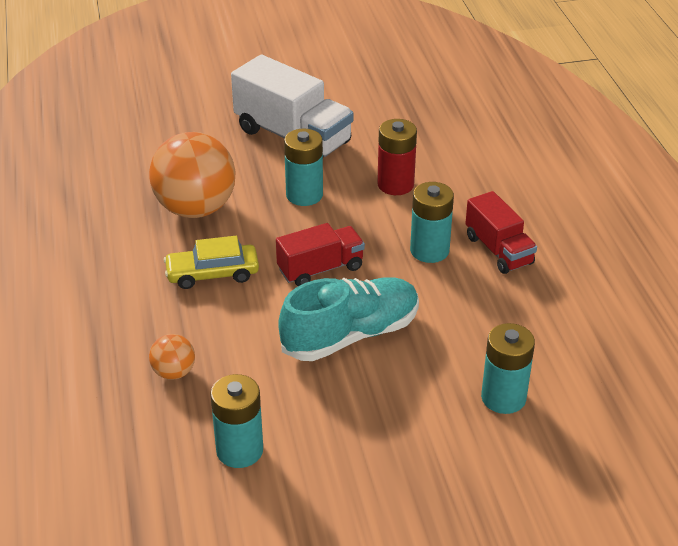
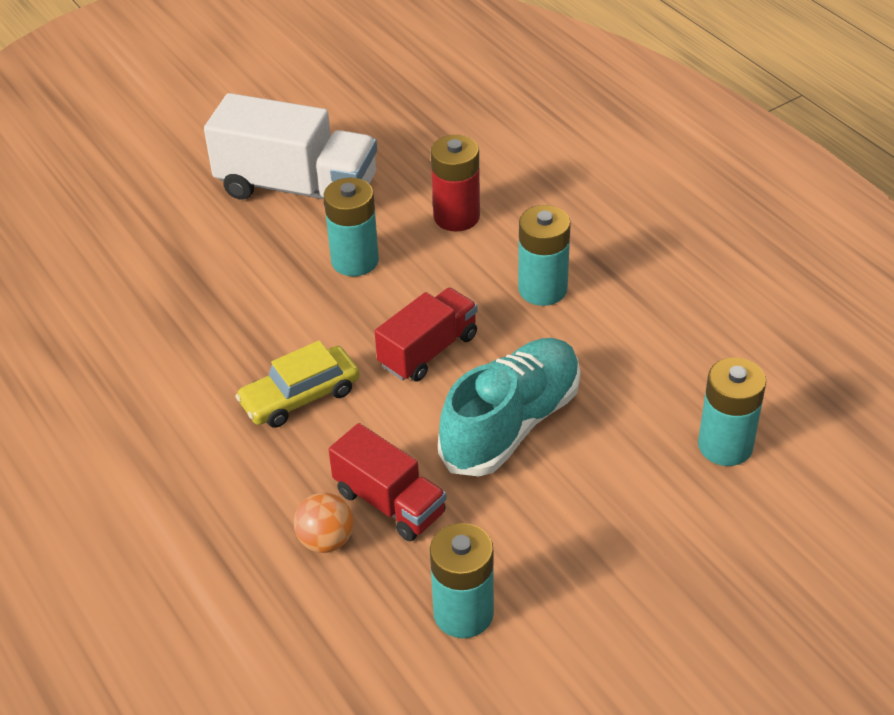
camera: 20 degrees left, 5 degrees up
(195, 208) = (229, 317): orange ball -> none
(498, 250) = (620, 266): red truck -> red truck (389, 502)

